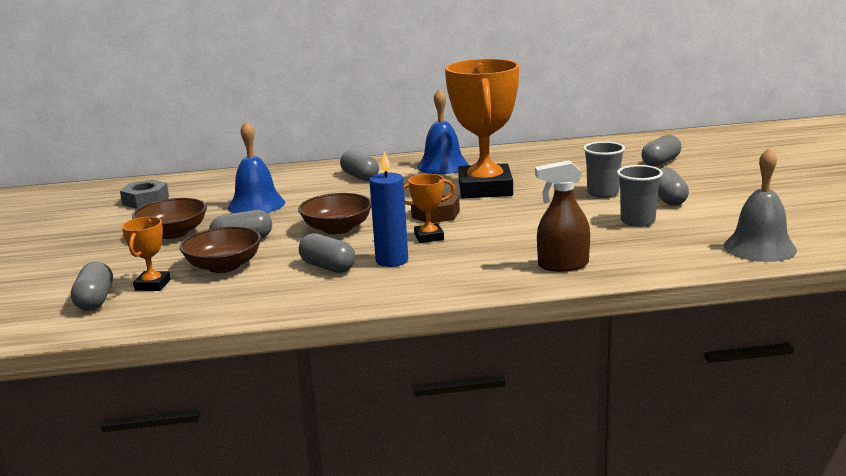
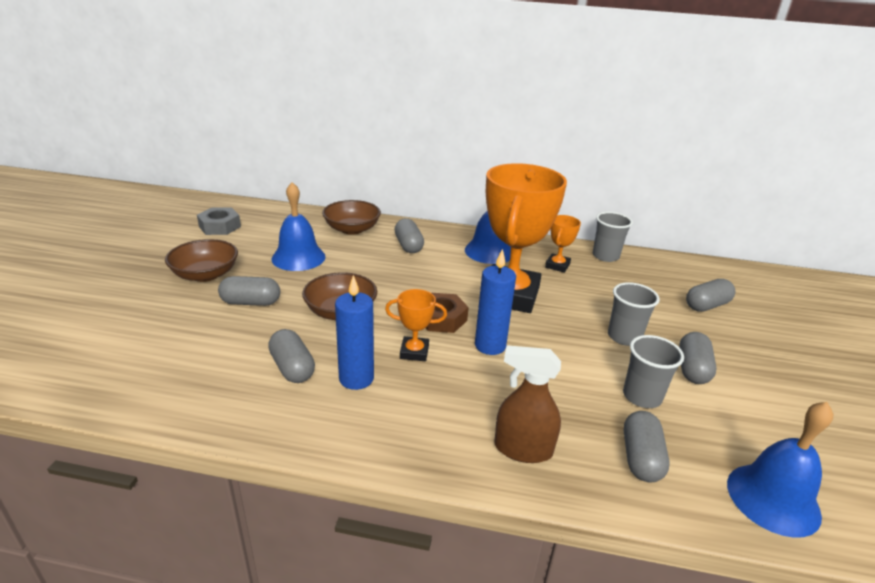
camera: 15 degrees right, 10 degrees up
(95, 300) = (69, 348): grey capsule -> grey capsule (640, 458)
(152, 285) = (130, 342): orange trophy -> orange trophy (557, 265)
(224, 266) = (207, 334): brown bowl -> brown bowl (352, 229)
(492, 220) = (490, 345): none -> blue candle
(554, 149) = (605, 256): none -> grey cup
(760, 248) = (773, 499): grey bell -> blue bell

